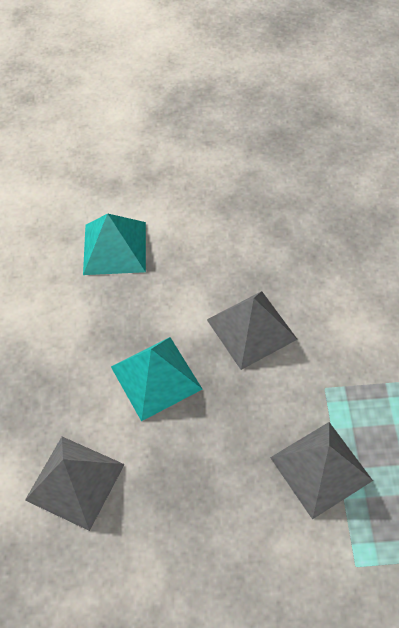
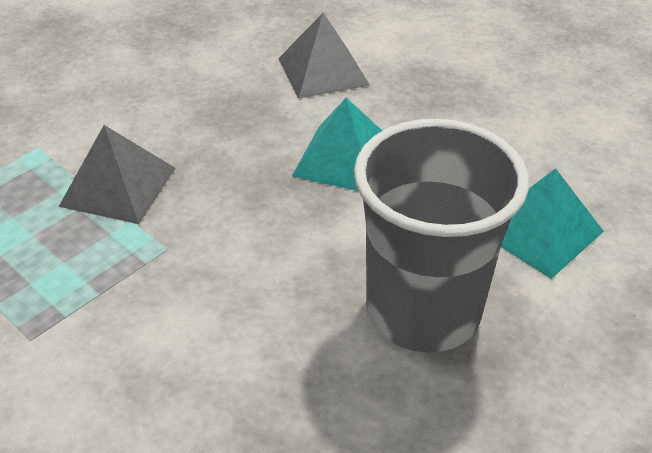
camera: 135 degrees right, 15 degrees down
(224, 250) = (423, 311): none -> grey cup
(251, 329) = (298, 251): grey pyramid -> none

